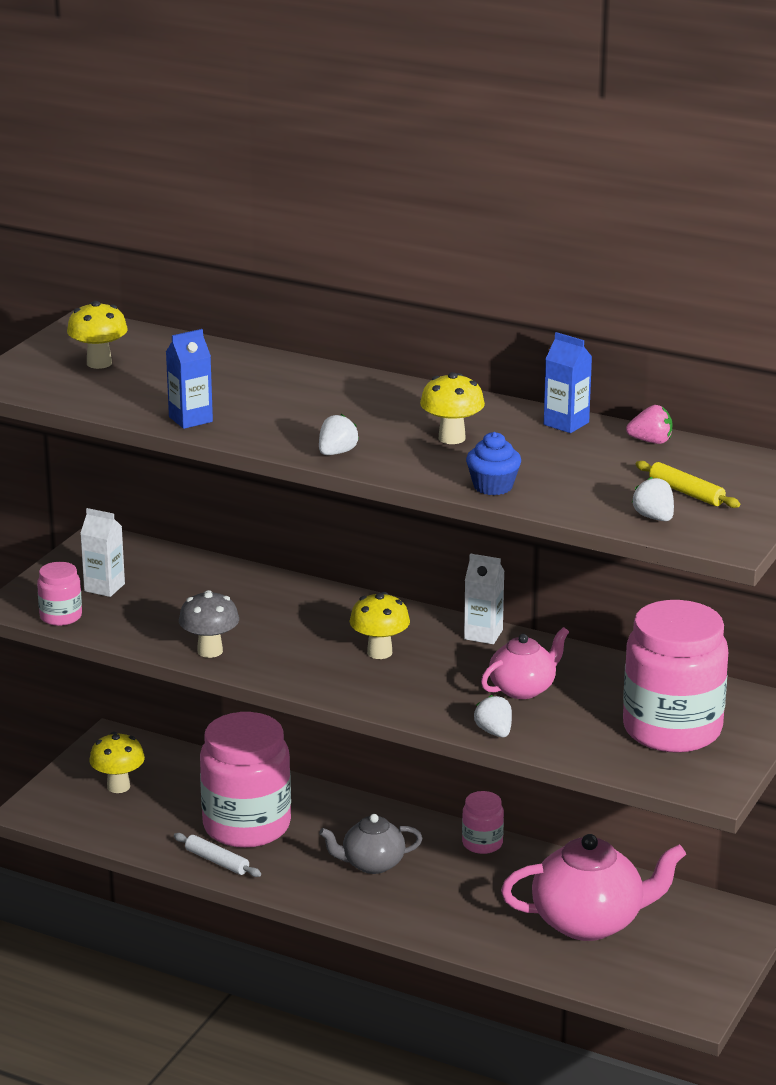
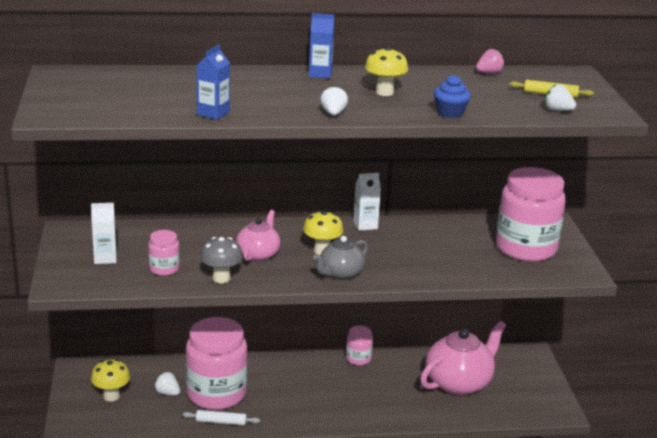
camera: 35 degrees left, 0 degrees up
(61, 616) = (97, 284): pink jar -> pink jar (164, 269)
(99, 363) = (100, 93): yellow mushroom -> none
(372, 864) = (312, 391): grey teapot -> grey teapot (340, 274)
(494, 732) = (441, 277): white strawberry -> white strawberry (167, 393)
(523, 689) = (424, 249): pink teapot -> pink teapot (258, 254)
(566, 423) = (431, 73): blue carton -> blue carton (320, 74)

